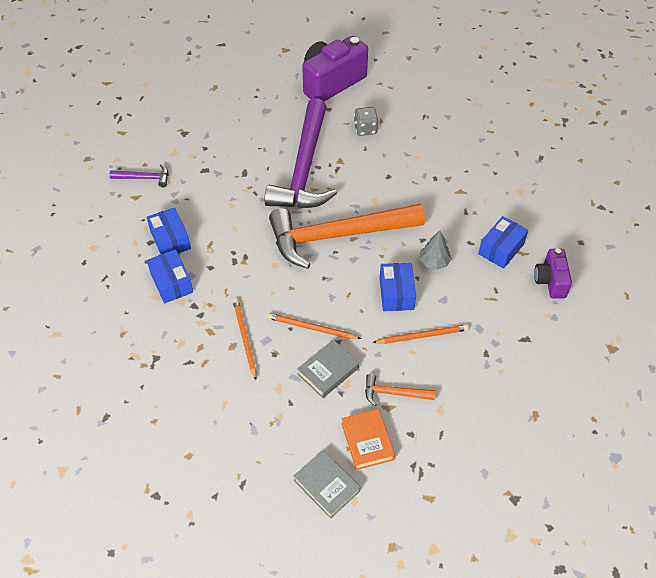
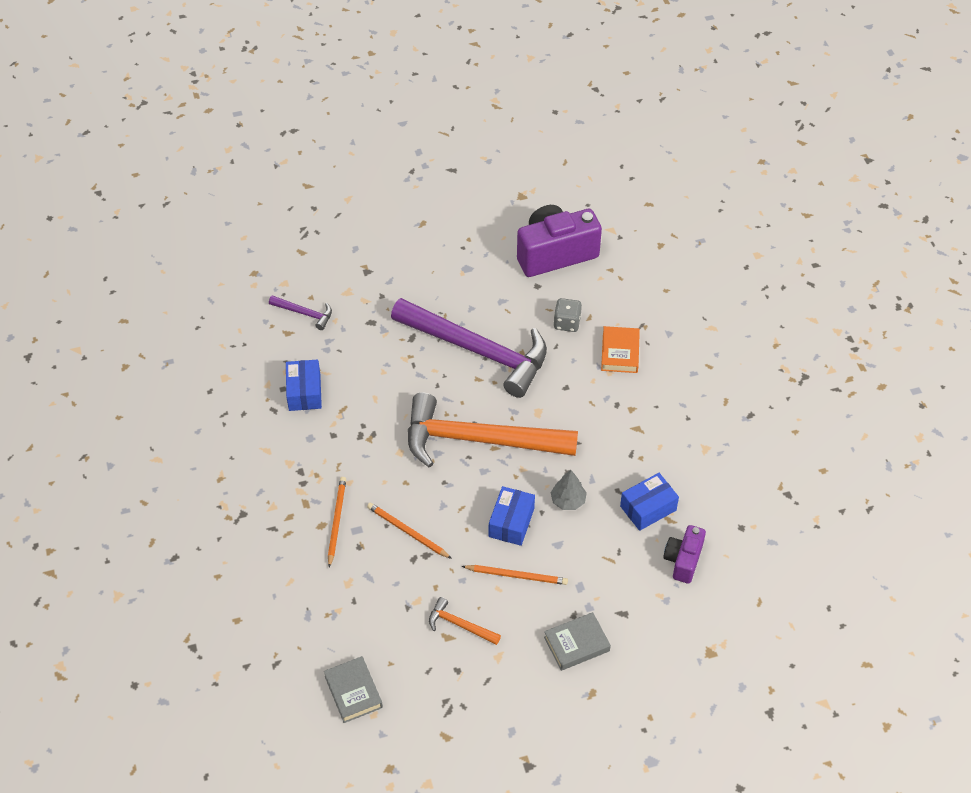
camera: 20 degrees right, 0 degrees up
(172, 283) = (288, 440): blue box -> none
(304, 168) = (478, 351): purple hammer -> purple hammer turned 90 degrees counterclockwise
(328, 371) = (404, 581): grey book -> grey book (576, 644)
(367, 441) = (411, 663): orange book -> orange book (620, 352)

